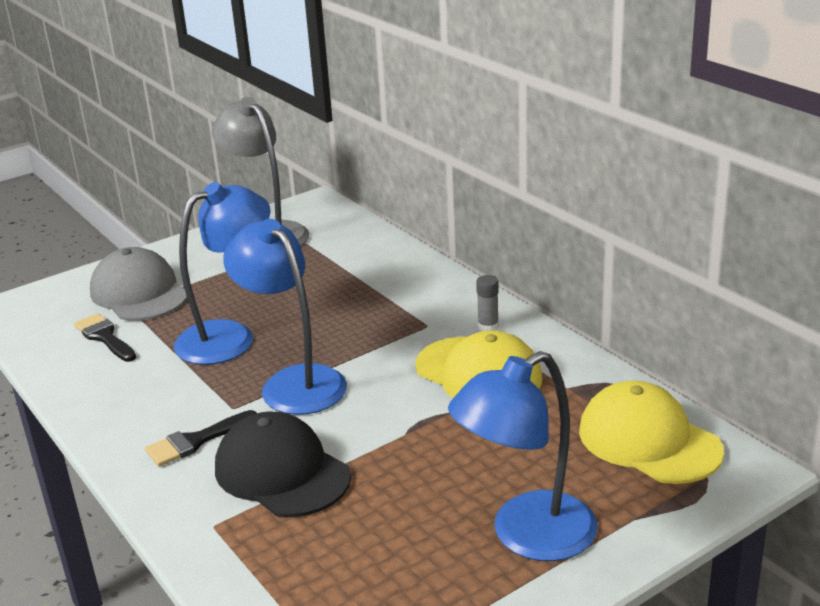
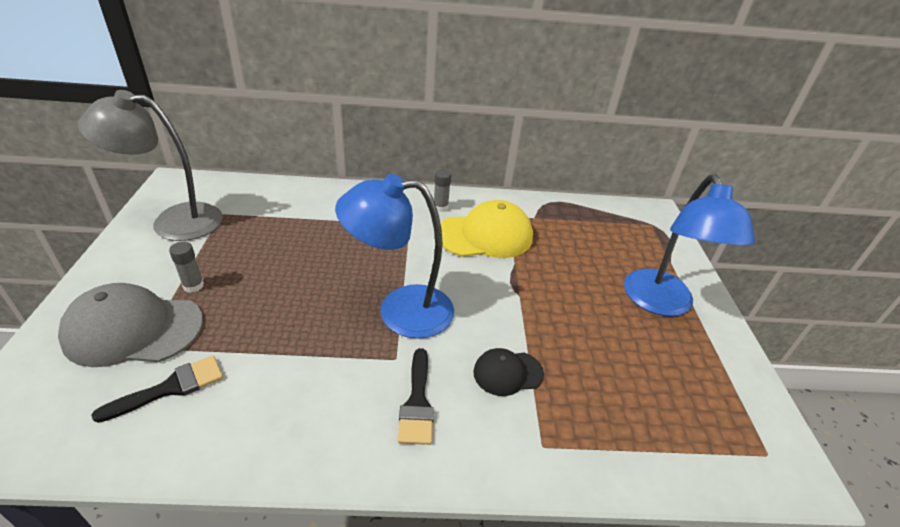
camera: 60 degrees left, 10 degrees up
(104, 337) = (171, 387): black brush -> black brush turned 150 degrees clockwise
(207, 285) = (193, 286): none -> grey glue stick
(229, 337) = (292, 312): blue lamp -> none
(282, 472) = (507, 373): black cap -> black cap, size x0.54
(649, 440) = (607, 222): yellow cap -> none

